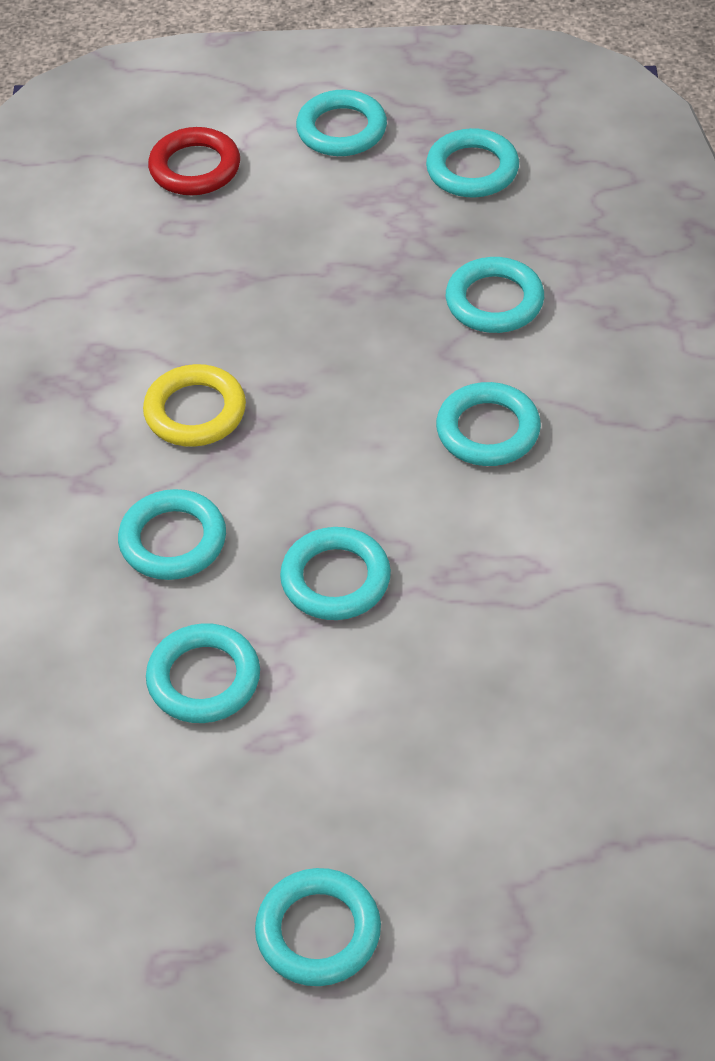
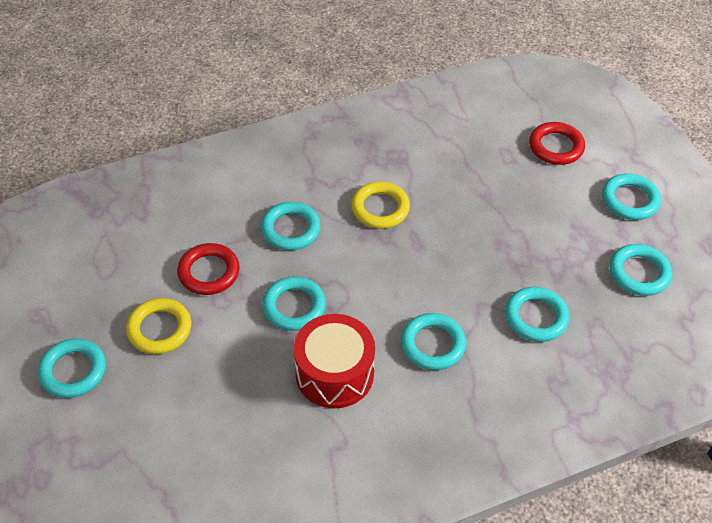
camera: 65 degrees right, 0 degrees up
(204, 679) = (209, 272): turquoise ring -> red ring
(290, 779) = (159, 329): none -> yellow ring
(487, 563) = (334, 373): none -> red drum

